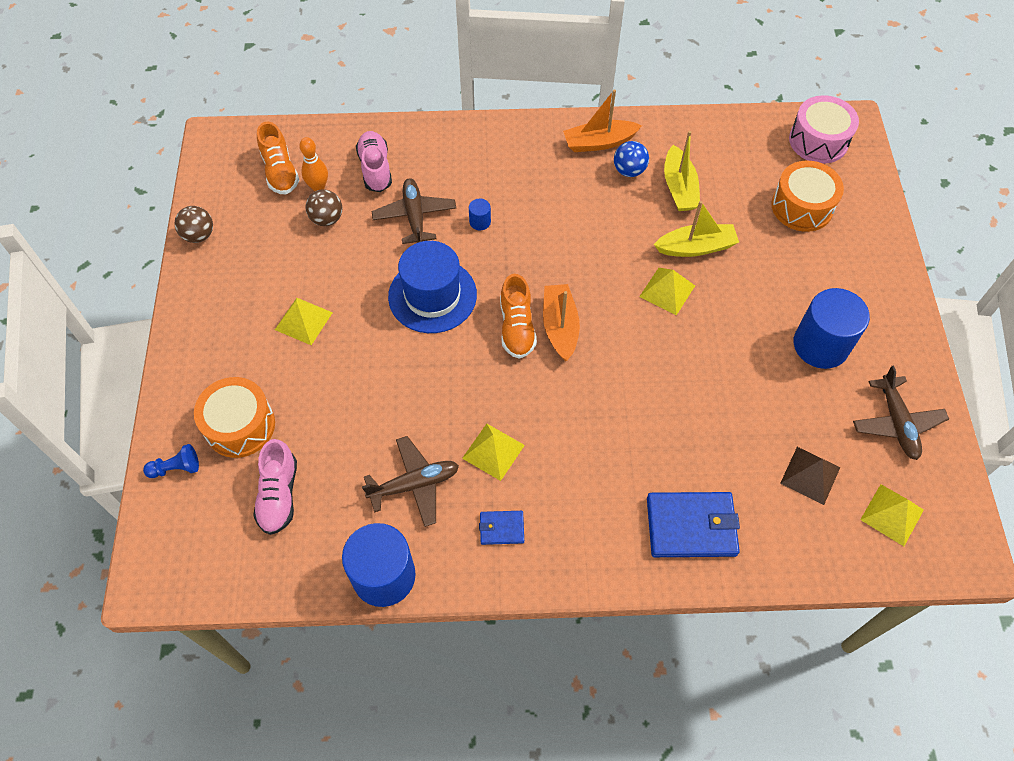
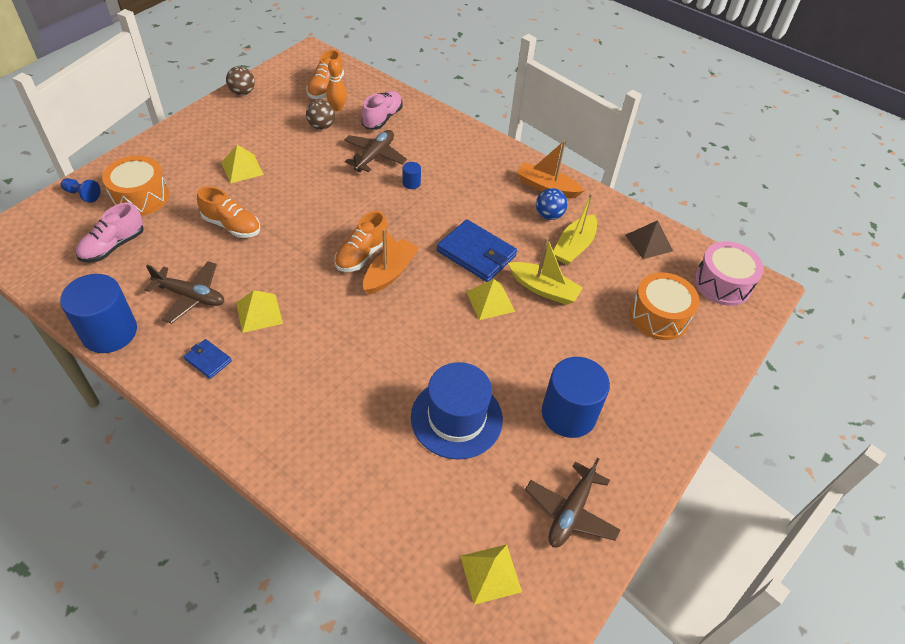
camera: 35 degrees right, 10 degrees down
(367, 387) = (232, 226): none -> orange shoe
(432, 295) = (332, 203): blue hat -> blue hat (456, 418)
(691, 526) = (329, 457): blue wallet -> blue wallet (476, 253)
(810, 475) = (457, 493): brown pyramid -> brown pyramid (649, 243)

